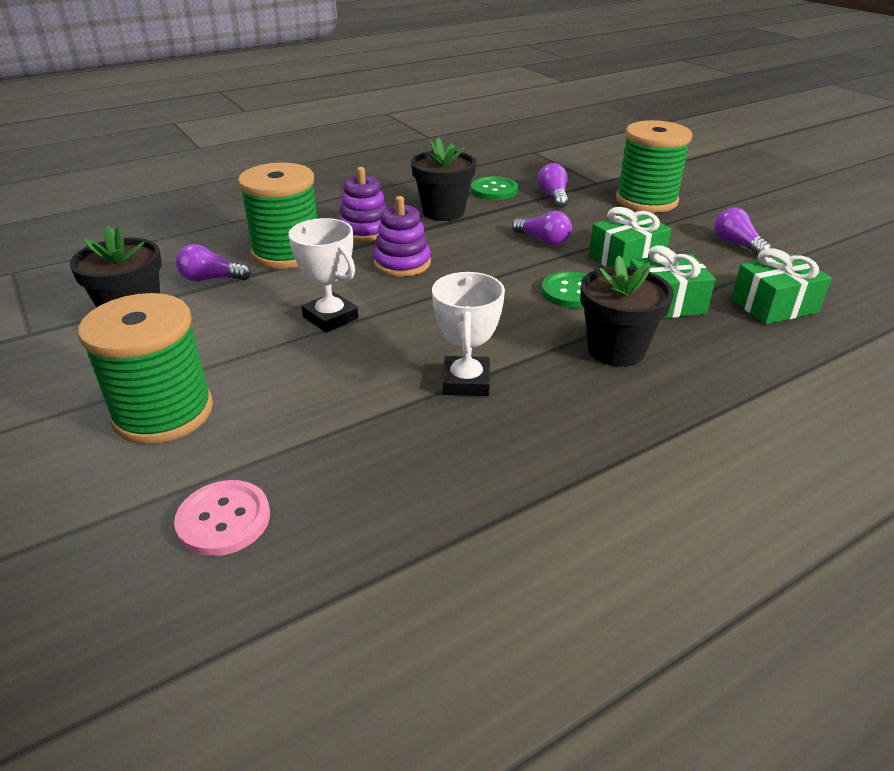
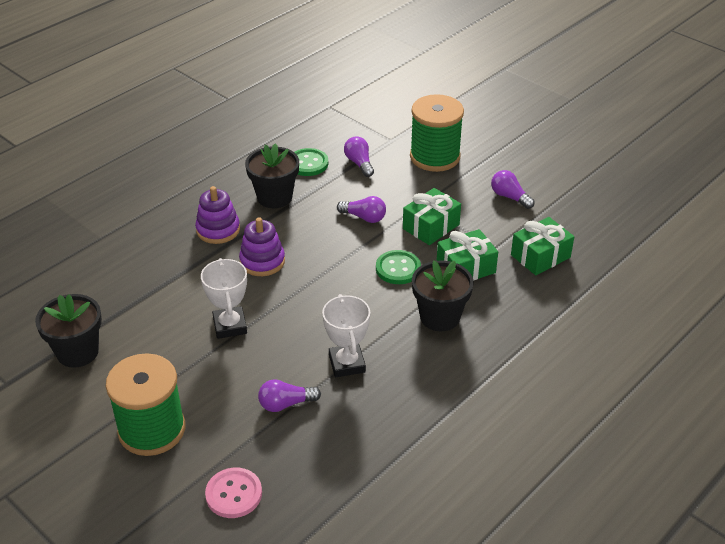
camera: 15 degrees left, 5 degrees up
(211, 279) = (118, 305): purple light bulb -> purple light bulb (286, 404)
(287, 253) = (165, 266): green spool -> none
(330, 318) = (230, 326): white trophy -> white trophy turned 45 degrees clockwise

